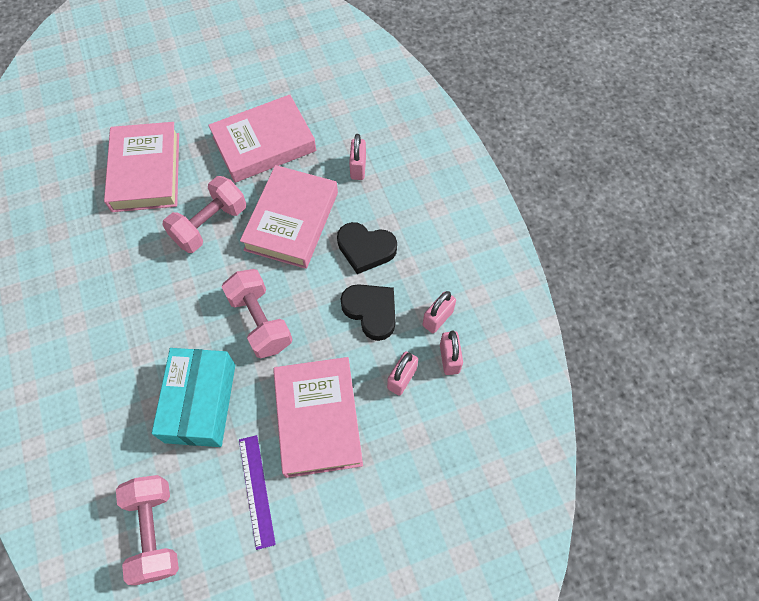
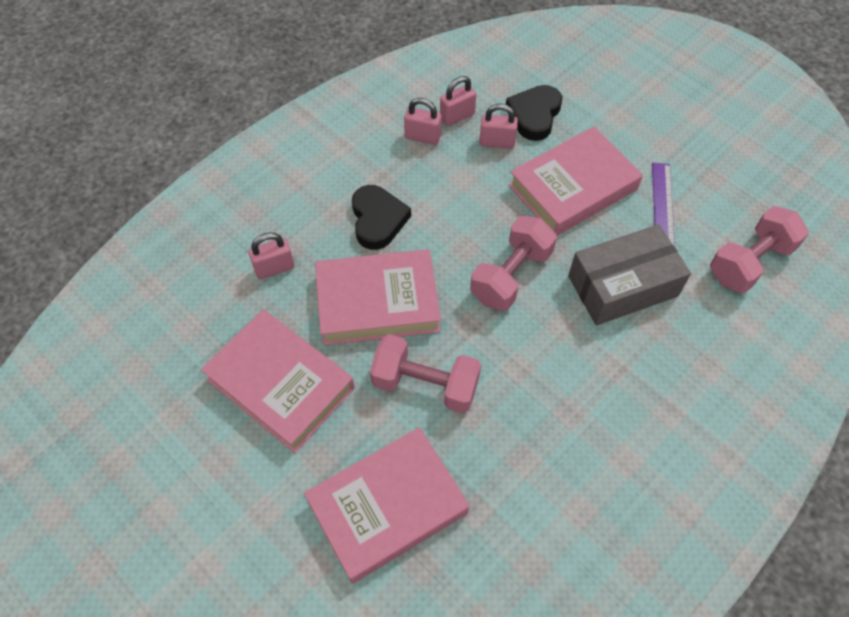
camera: 115 degrees left, 5 degrees down
(200, 403) = (622, 286): turquoise box -> grey box
(256, 490) = (663, 205): purple ruler -> purple ruler turned 45 degrees counterclockwise
(371, 311) = (445, 189): black heart -> black heart (534, 115)

